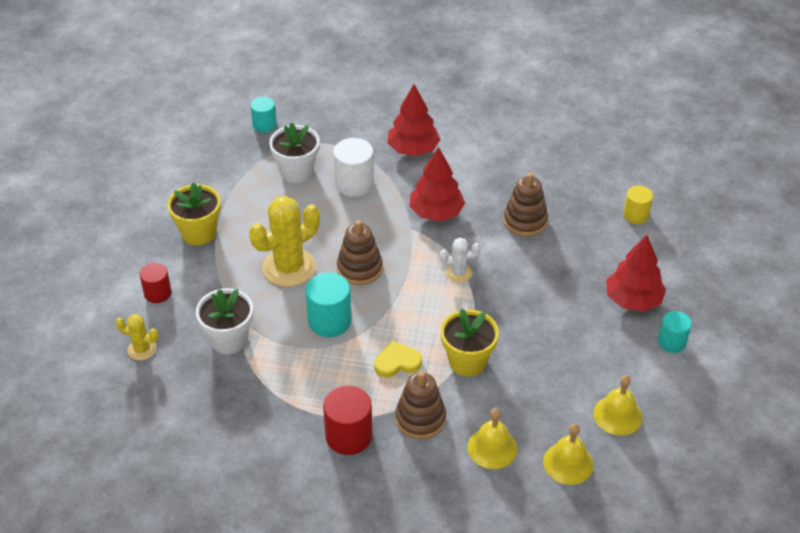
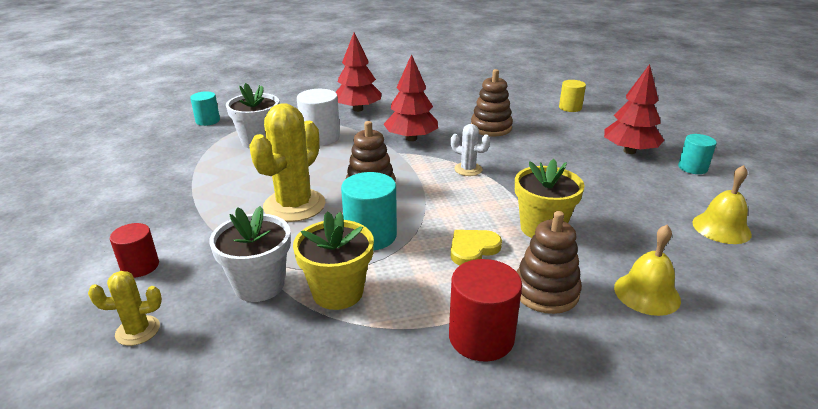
camera: 25 degrees left, 15 degrees down
(199, 233) = (172, 203): yellow flower pot -> yellow flower pot (338, 292)
(458, 273) = (468, 169): white cactus -> white cactus turned 60 degrees clockwise
(568, 463) = (732, 281): yellow bell -> none

